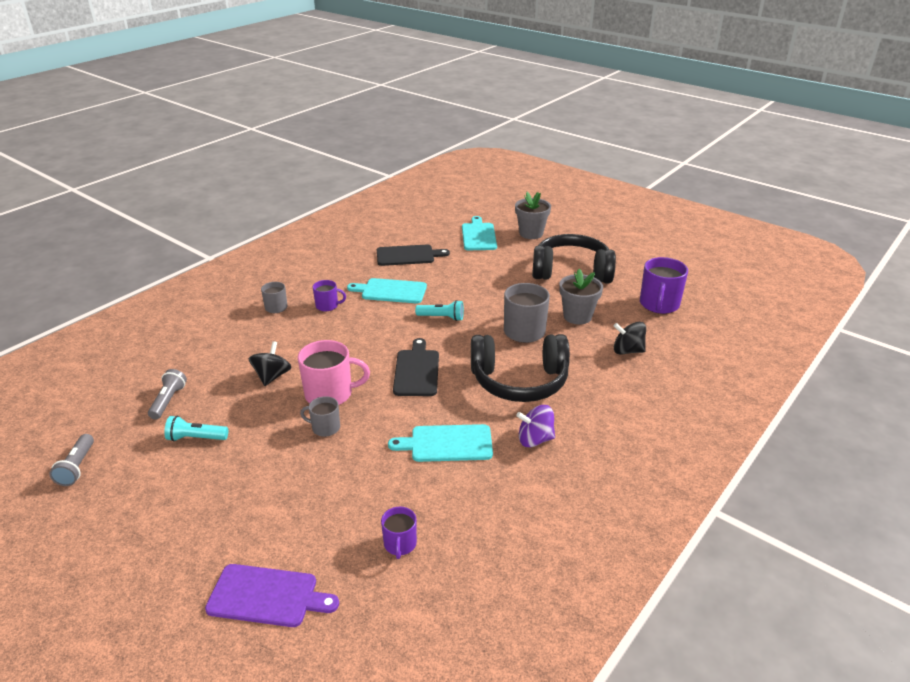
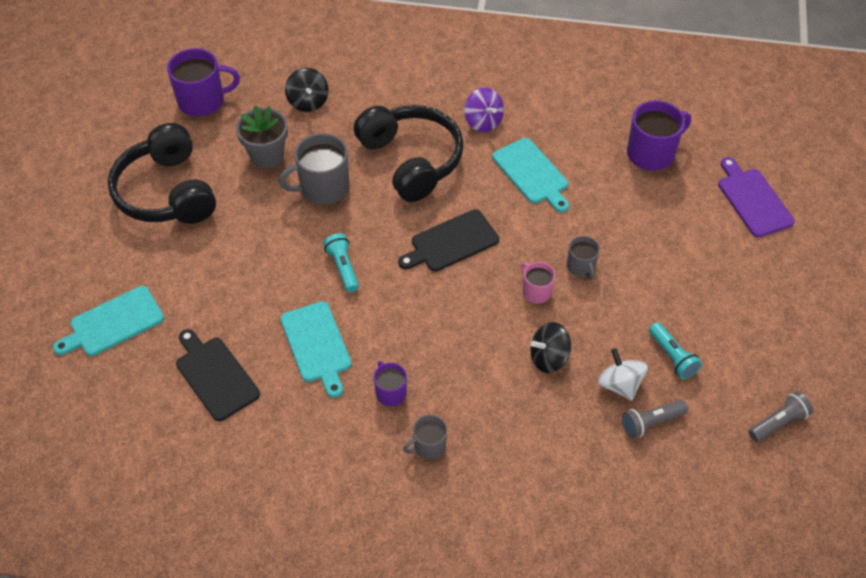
camera: 120 degrees left, 20 degrees up
(212, 400) = (619, 384): none -> white spinning top
(330, 394) = (536, 291): pink mug -> pink mug, size x0.56
(400, 544) = (652, 153): purple mug -> purple mug, size x1.78
(531, 233) = (78, 268): grey flower pot -> none

